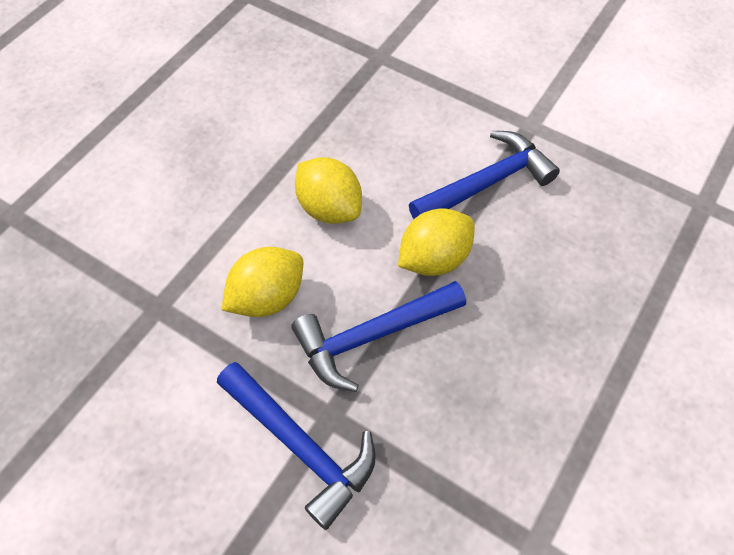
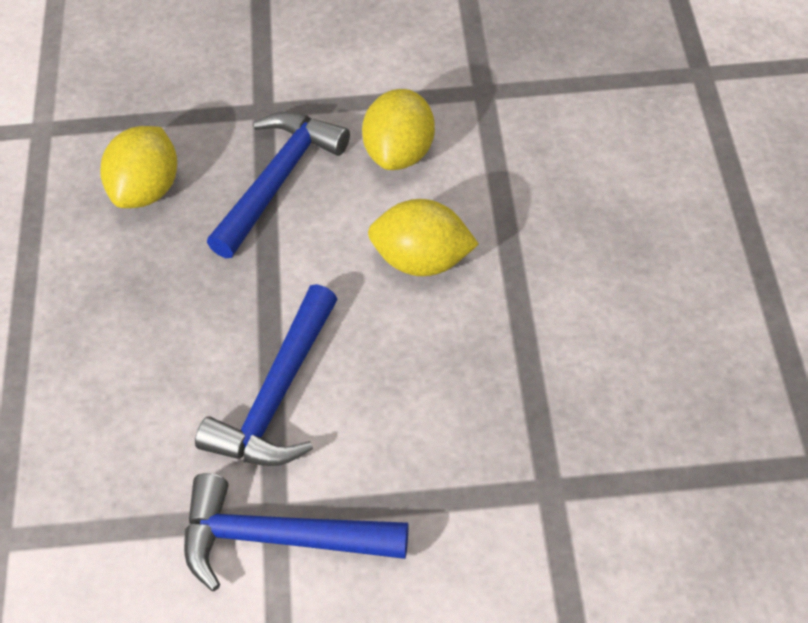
camera: 145 degrees right, 5 degrees down
(300, 445) = (271, 81): blue hammer -> blue hammer (279, 539)
(434, 258) = (274, 279): yellow lemon -> yellow lemon (146, 190)

